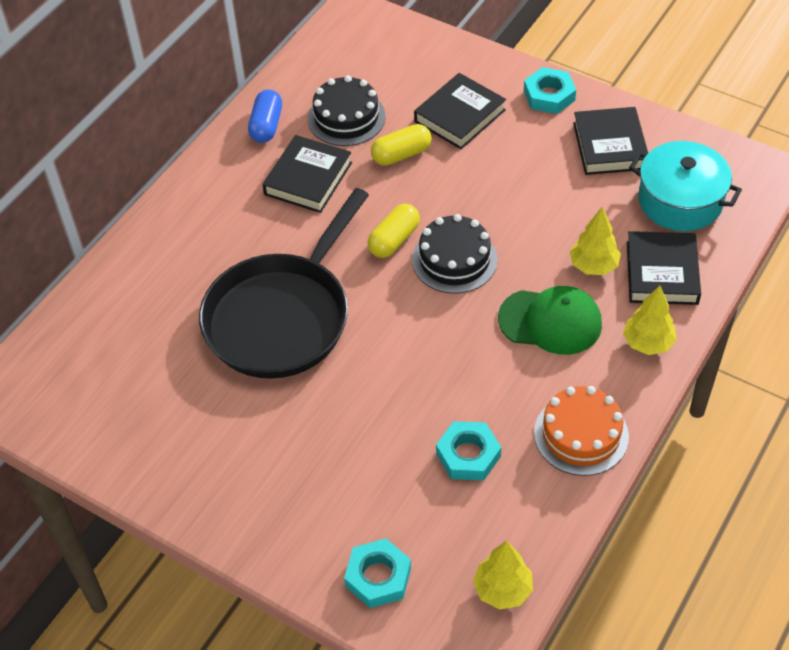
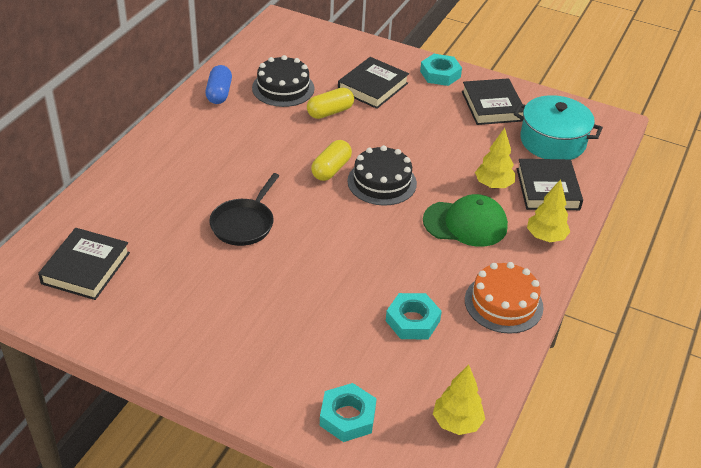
camera: 10 degrees left, 10 degrees down
(282, 316) = (244, 223): black pan -> black pan, size x0.51
(308, 178) = (256, 128): black book -> black book (86, 268)

